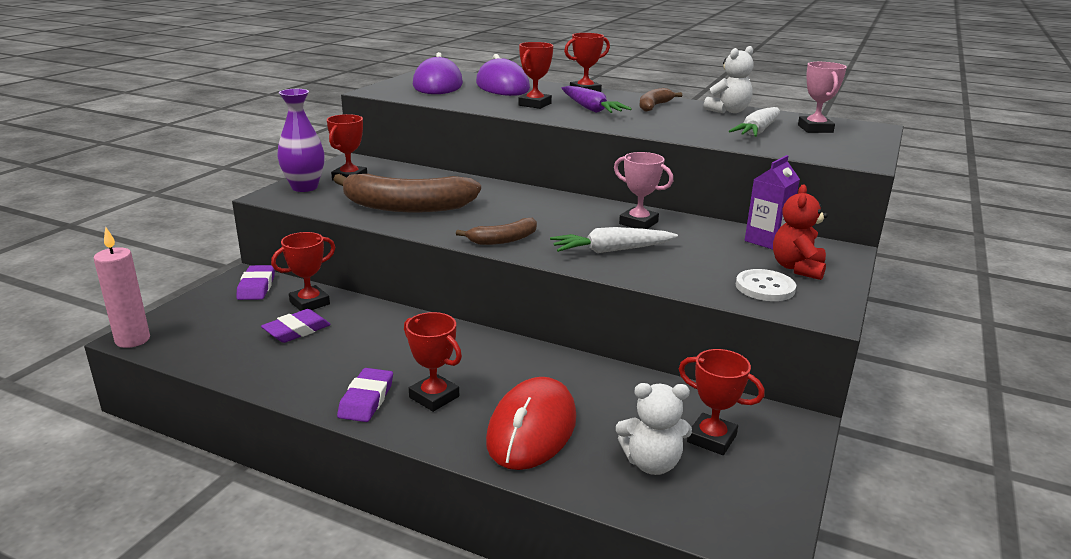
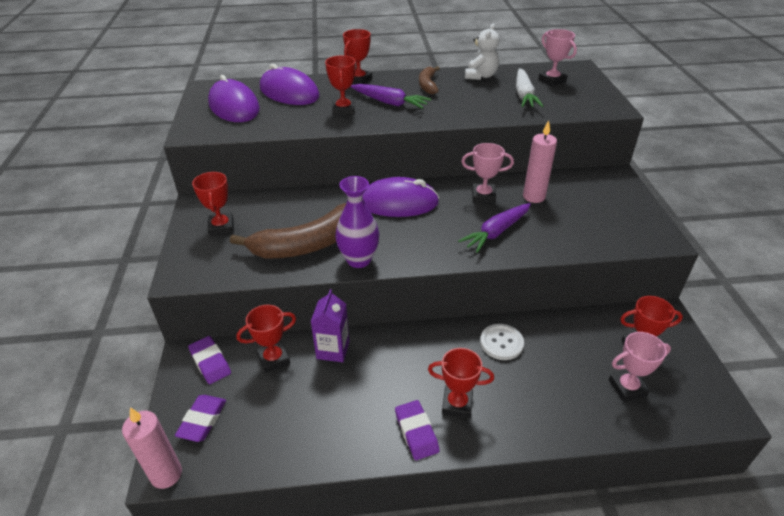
camera: 30 degrees left, 15 degrees up
(297, 330) = (294, 392): purple eraser -> purple eraser (202, 420)
(304, 187) = (196, 254): purple vase -> purple vase (358, 260)
(309, 303) = (273, 359): red trophy -> red trophy turned 45 degrees clockwise
(503, 240) = (417, 252): brown banana -> none
(532, 429) = (541, 398): red mouse -> none
(536, 204) = (398, 202): none -> purple mouse
(611, 250) = (496, 232): white carrot -> purple carrot
(652, 463) = (627, 388): white teddy bear -> pink trophy
(699, 238) = (534, 197): none -> pink candle
(765, 287) = (613, 229): white button -> white button (501, 343)
(766, 240) = (571, 183): purple carton -> purple carton (333, 350)
(797, 268) = (612, 203): red teddy bear -> none

